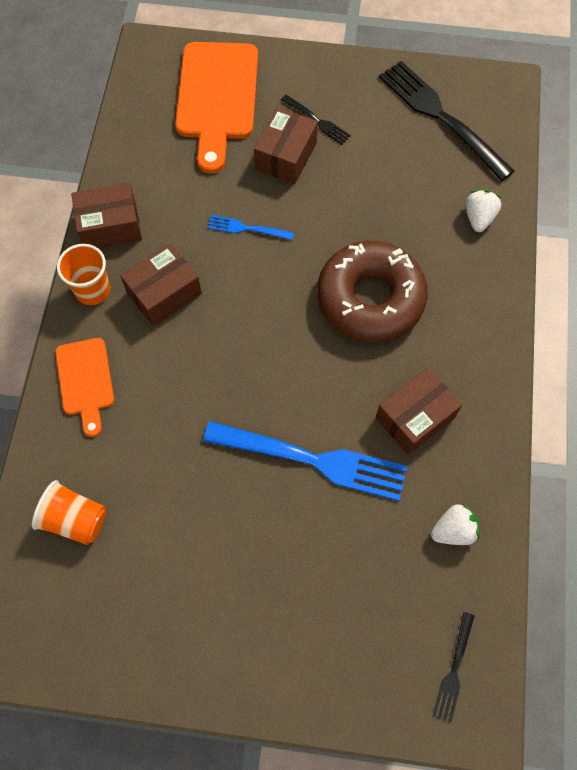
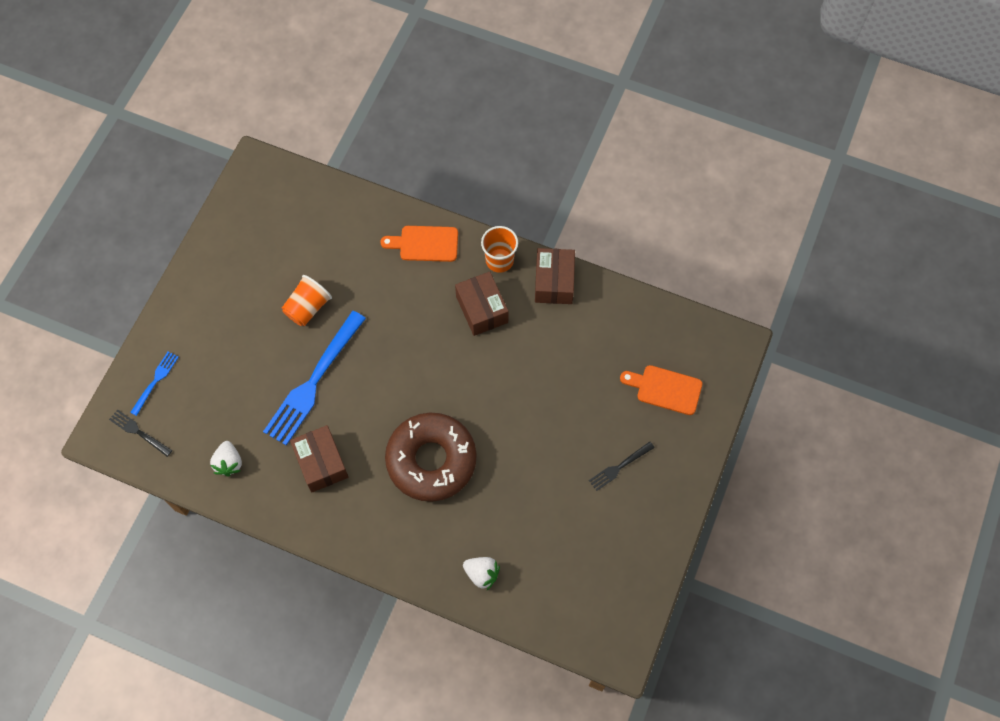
camera: 105 degrees right, 0 degrees up
(75, 519) = (325, 222): orange cup -> orange cup (308, 308)
(217, 98) = (665, 389): orange cutting board -> orange cutting board, size x0.57
(247, 228) = (523, 382): blue fork -> blue fork (155, 381)
(286, 156) = (588, 431): brown box -> none
(441, 117) = (597, 578): black fork -> none

